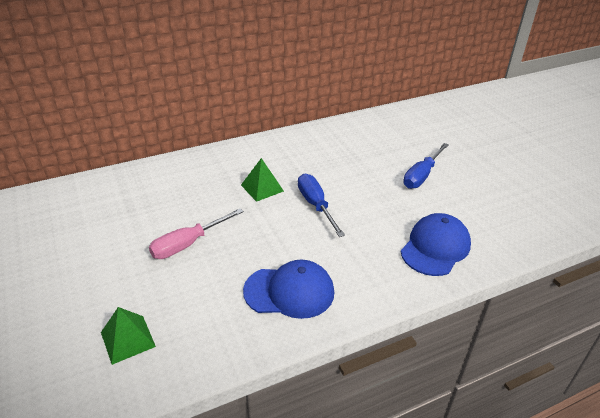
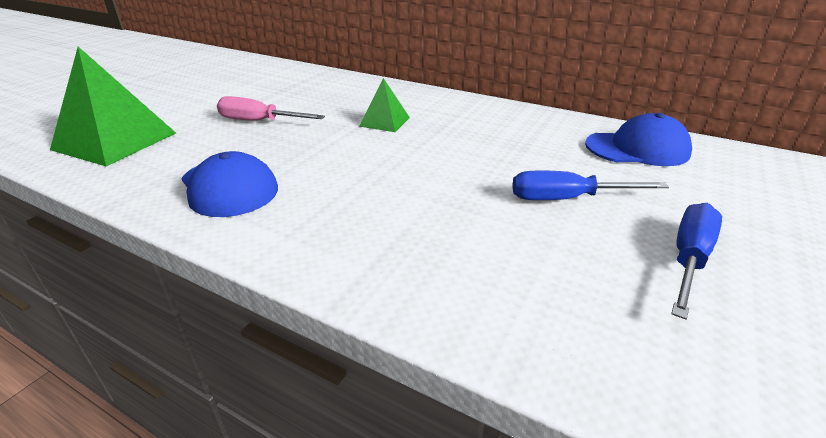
camera: 55 degrees right, 5 degrees down
(128, 339) = (115, 141): green pyramid -> green pyramid, size x1.90
(316, 205) = (394, 154): blue screwdriver -> blue screwdriver (688, 259)
(435, 247) = (417, 259): blue cap -> blue cap (637, 149)

